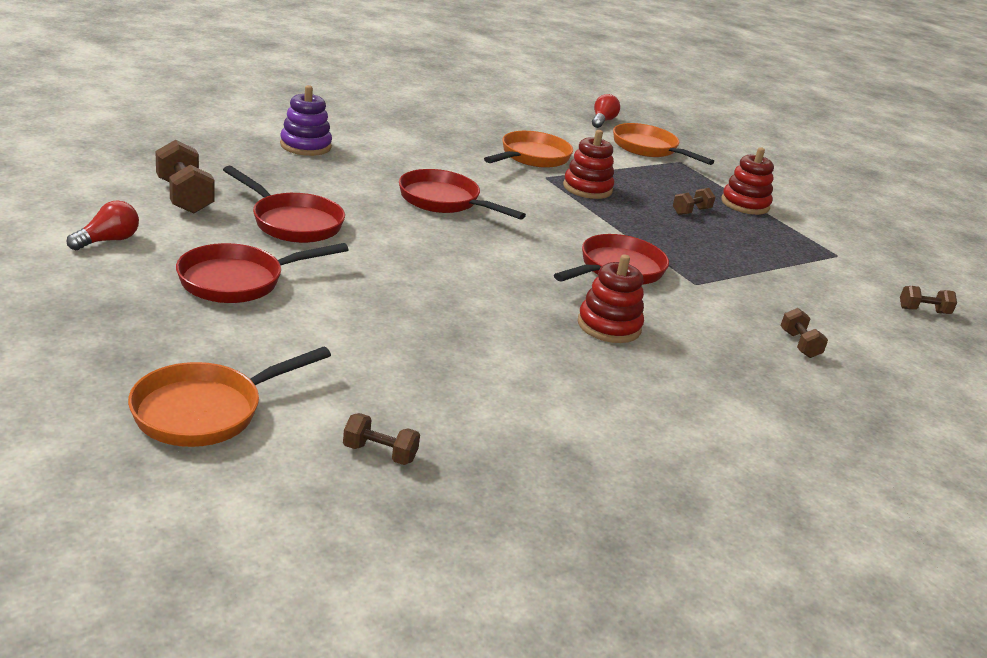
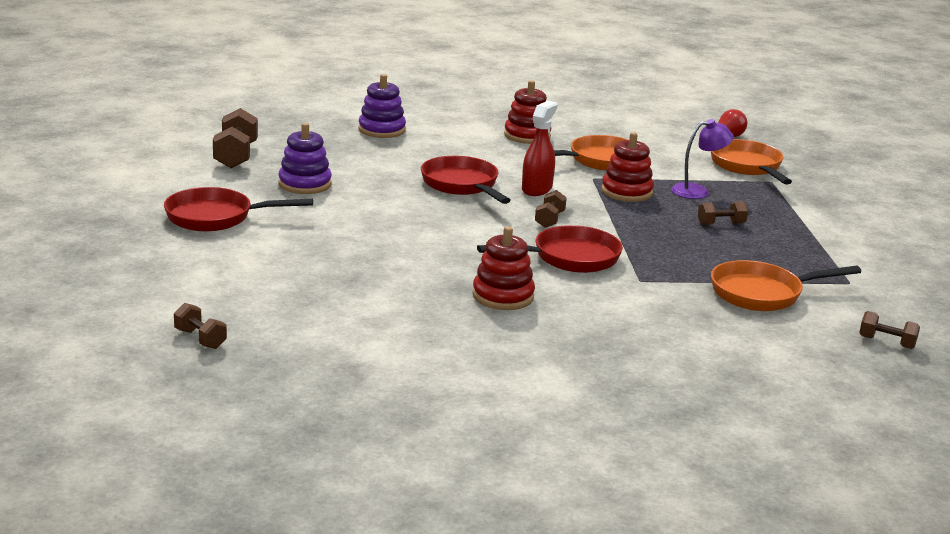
camera: 30 degrees right, 5 degrees down
(108, 240) = (146, 178): red light bulb -> none
(206, 411) = (105, 291): orange pan -> orange pan (762, 293)
(292, 222) = (305, 184): red pan -> purple stacking toy
(512, 196) = (537, 189): none -> red spray bottle
(639, 179) = (697, 191): none -> purple lamp
(745, 204) = (797, 226): red stacking toy -> red stacking toy (527, 136)
(799, 344) = (687, 342): brown dumbbell -> brown dumbbell (549, 220)

